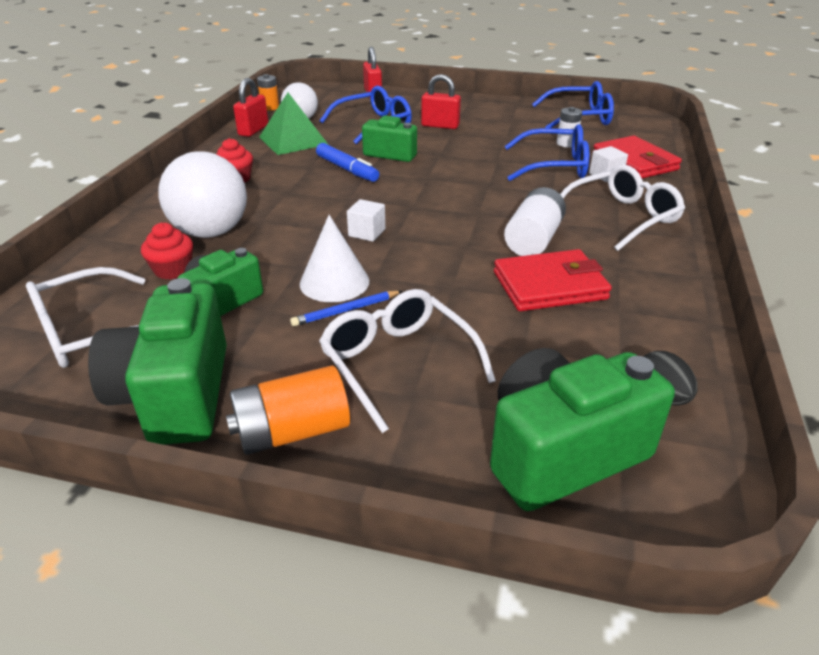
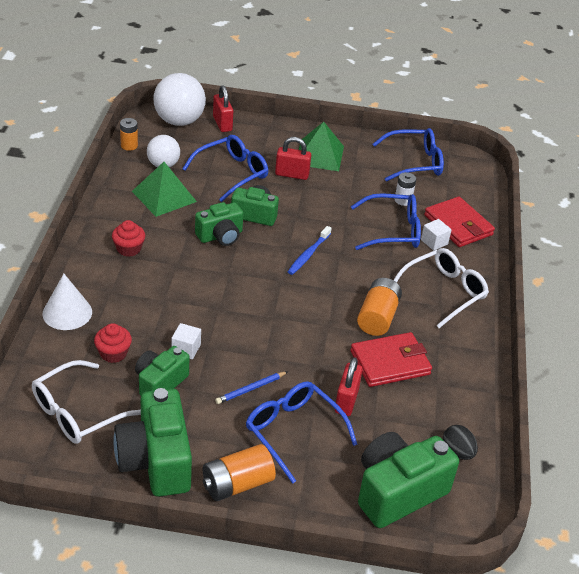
camera: 10 degrees left, 5 degrees up
(211, 232) = (129, 313): white ball -> white ball (179, 121)
(253, 130) = (124, 181): red padlock -> red padlock (346, 401)
(334, 282) = (237, 363): white cone -> white cone (67, 312)
(347, 169) = (220, 236): blue marker -> green camera
(367, 232) = (251, 311): white cube -> white cube (186, 349)
(398, 363) = (293, 432): white glasses -> blue glasses
(449, 184) = (308, 254): none -> blue toothbrush
(473, 113) = (319, 155): none -> green pyramid
(533, 240) = (377, 317): white battery -> orange battery

